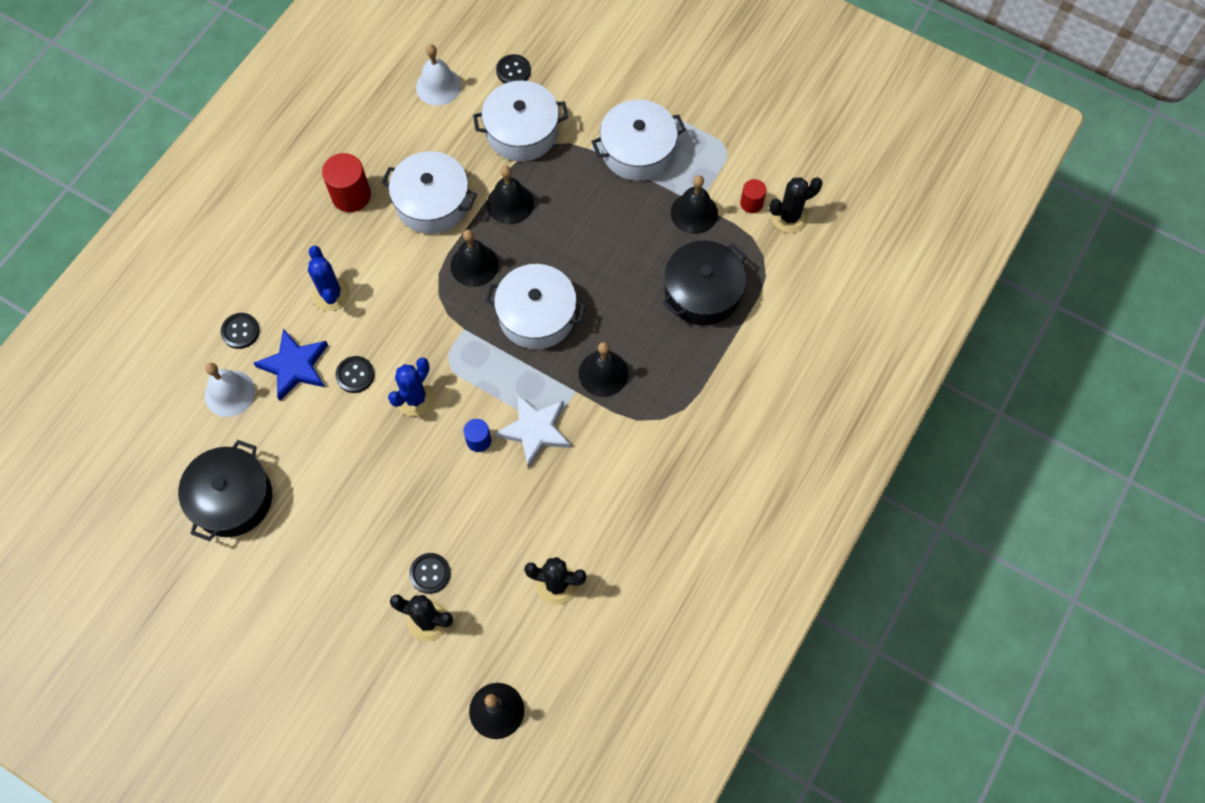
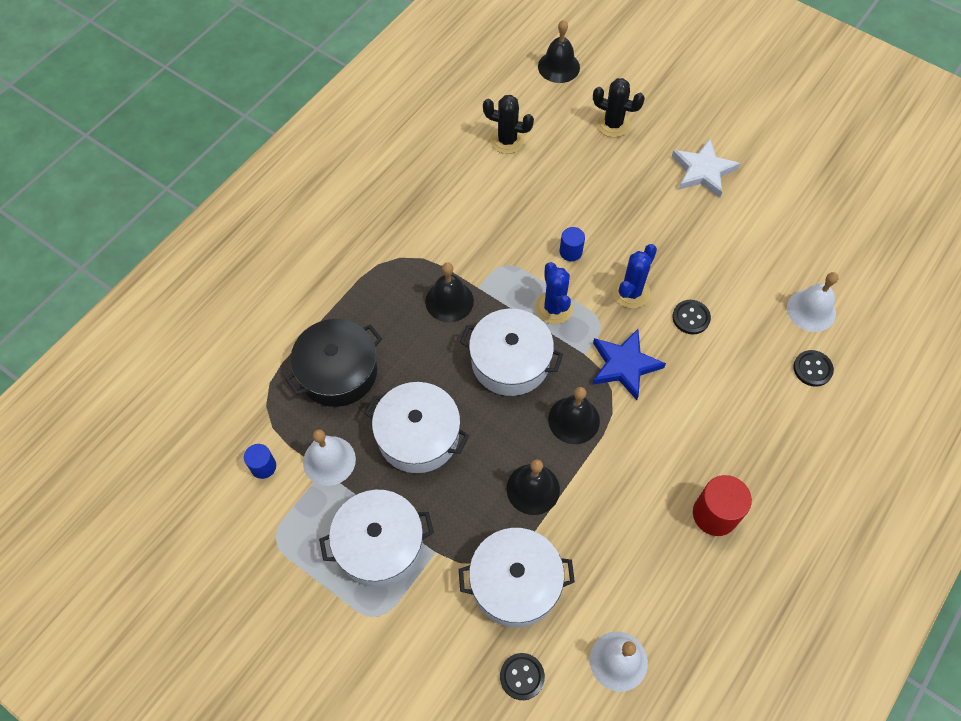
camera: 175 degrees left, 5 degrees down
(232, 498) = (790, 221): black pot -> none
(295, 366) = (751, 330): blue star -> blue star (624, 365)
(331, 294) = (724, 400): blue cactus -> blue cactus (554, 308)
(430, 573) = (612, 155): black button -> none
(432, 202) = (621, 497): white pot -> white pot (418, 436)
(535, 430) = (518, 256): white star -> white star (703, 171)
(694, 213) = (329, 460): black bell -> white bell
(751, 203) = (263, 466): red cylinder -> blue cylinder
(789, 217) = (226, 447): black cactus -> none

